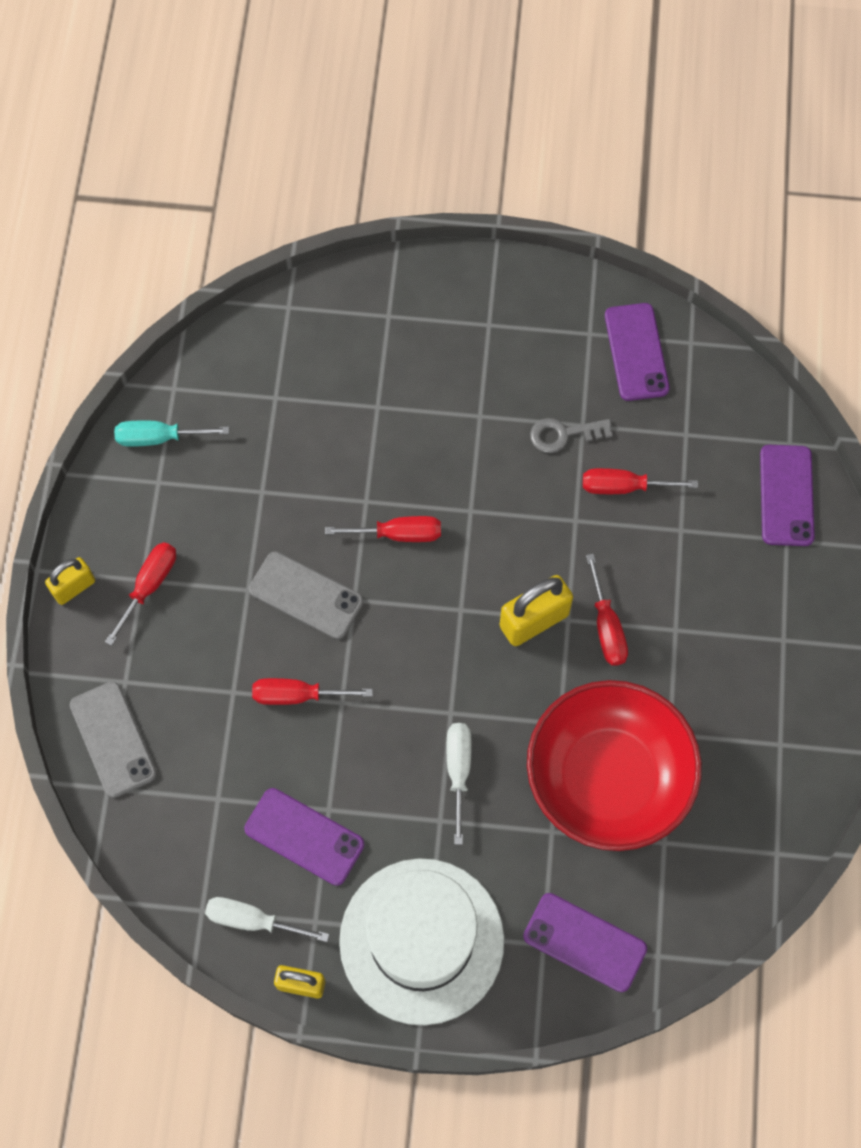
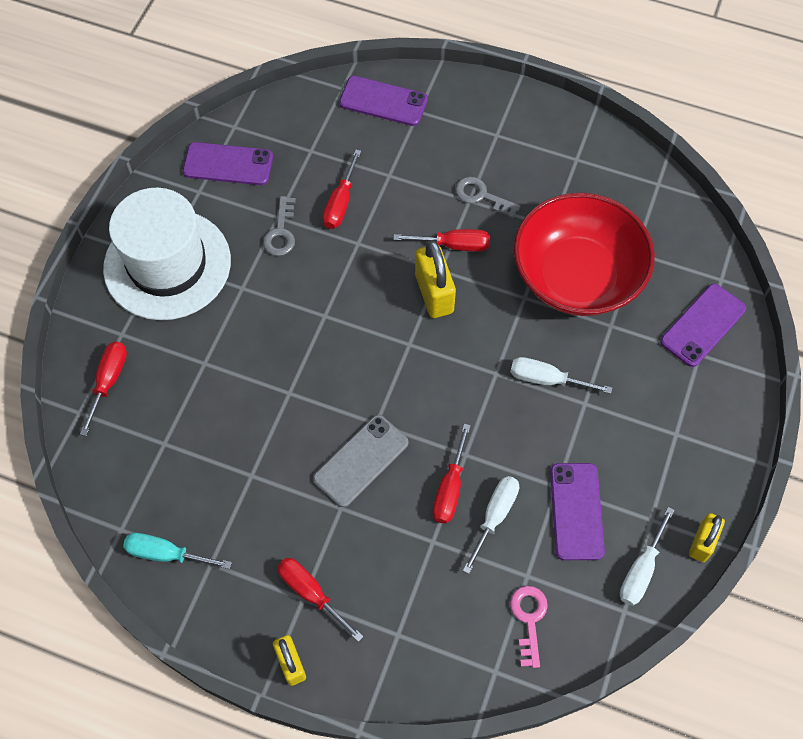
camera: 75 degrees left, 5 degrees down
(113, 739) = (450, 657): grey phone -> none
(158, 438) = (166, 554): turquoise screwdriver -> turquoise screwdriver turned 90 degrees clockwise
(170, 810) = (529, 619): none -> pink key
(277, 750) = (495, 516): none -> white screwdriver
(304, 836) = (576, 511): purple phone -> purple phone turned 45 degrees counterclockwise
(398, 534) = (328, 374): red screwdriver -> red screwdriver (109, 381)
(421, 941) = (681, 441): white hat -> white hat (167, 264)
(686, 642) = (481, 196): none -> grey key

